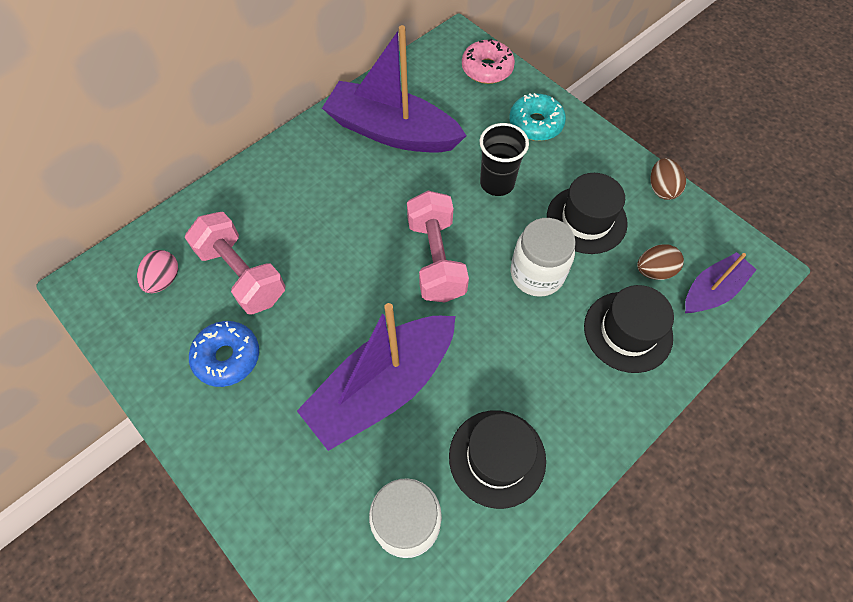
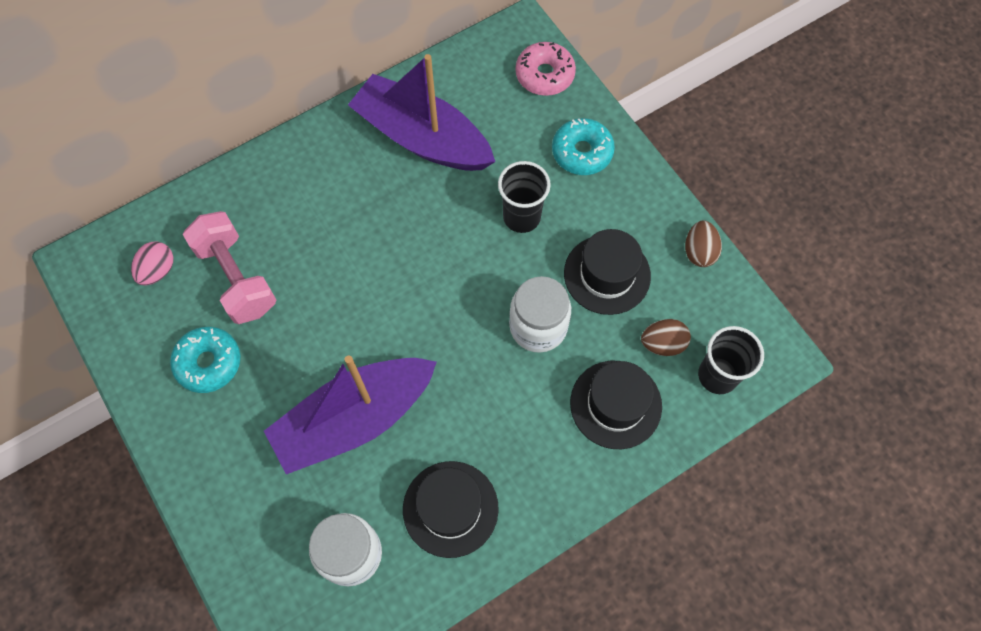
camera: 10 degrees right, 5 degrees up
(227, 357) = (208, 363): blue donut -> turquoise donut
(436, 259) = (437, 293): pink dumbbell -> none
(712, 291) = (717, 375): purple boat -> black cup

